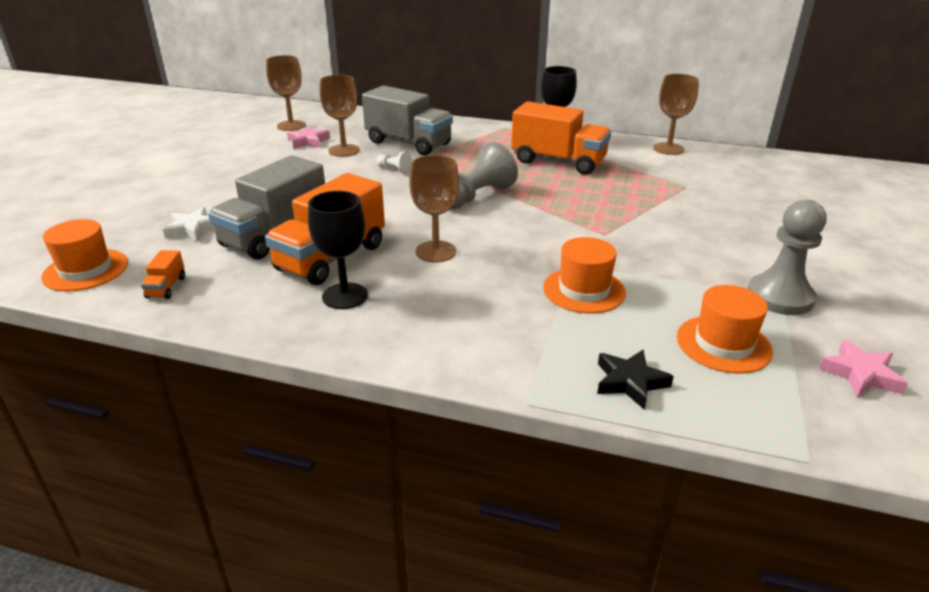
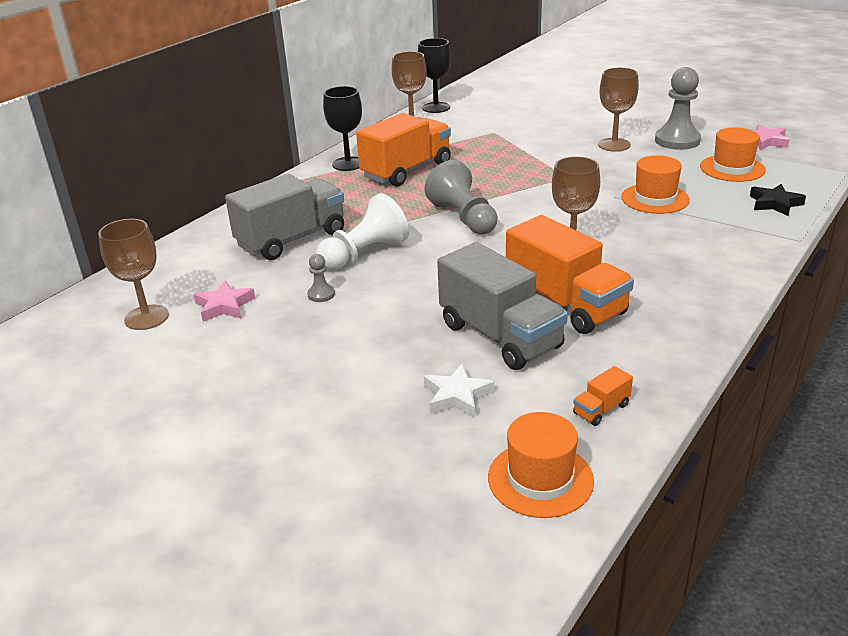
camera: 70 degrees left, 0 degrees up
(166, 287) = (601, 409): orange truck -> orange truck turned 120 degrees clockwise
(329, 165) = (321, 294): none -> grey pawn
(344, 150) = (279, 282): brown goblet -> brown goblet (614, 145)
(345, 296) = (643, 300): black goblet -> black goblet (436, 107)
(394, 169) = (364, 254): white pawn -> white pawn, size x2.14

